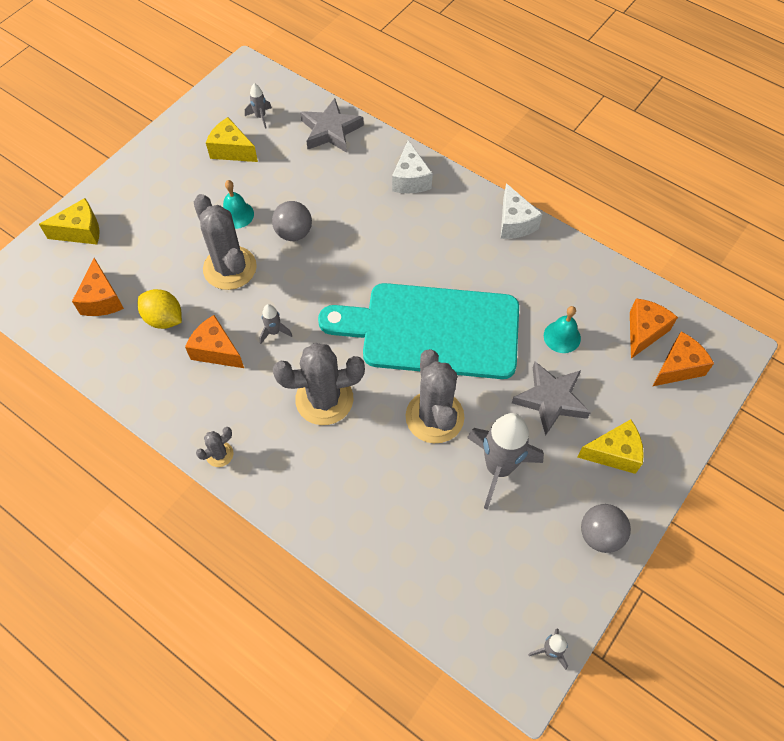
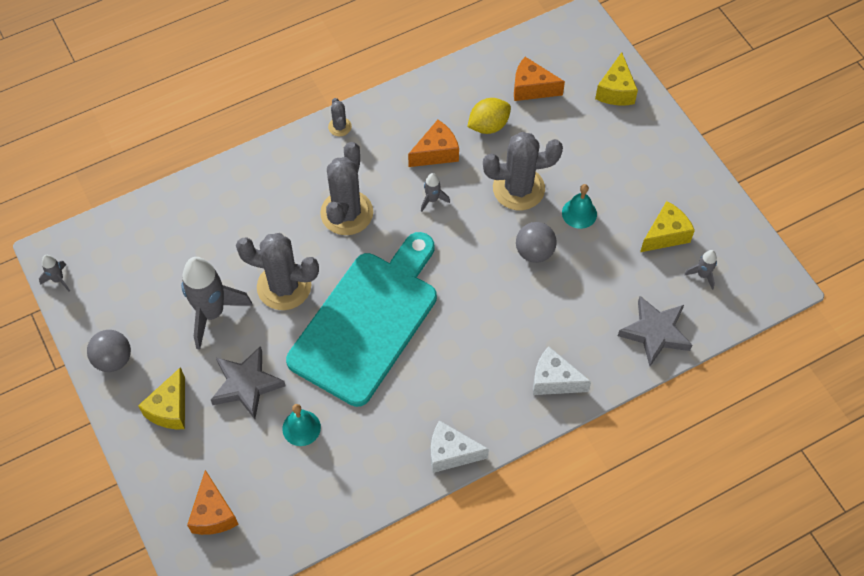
camera: 115 degrees right, 0 degrees up
(644, 332) = (265, 505): orange cheese -> none

